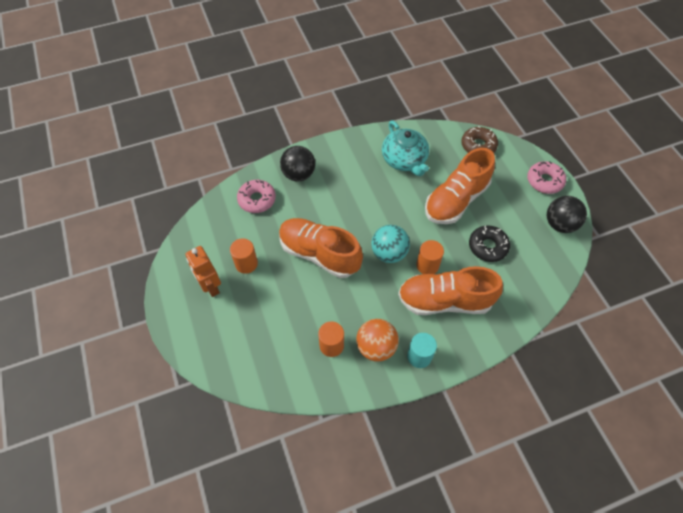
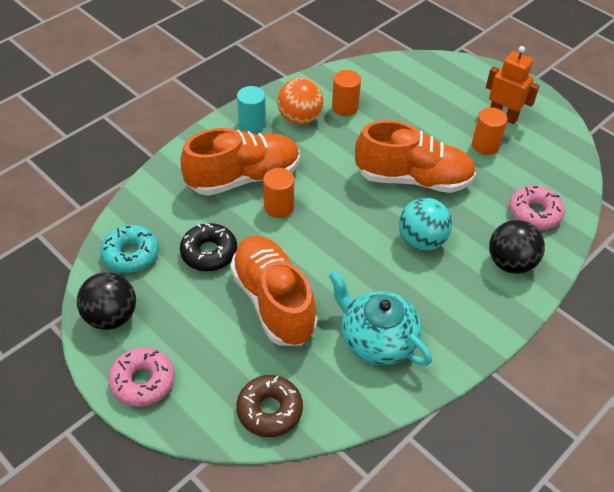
camera: 155 degrees right, 10 degrees down
(389, 253) = (332, 205): turquoise ball -> turquoise ball (421, 241)
(456, 200) = (273, 301): orange shoe -> orange shoe turned 45 degrees counterclockwise
(542, 264) = (131, 254): none -> turquoise donut

